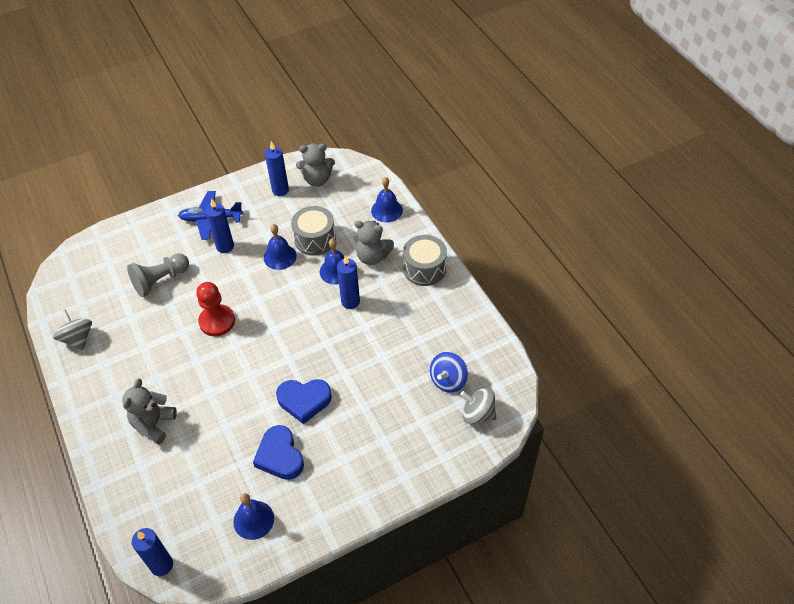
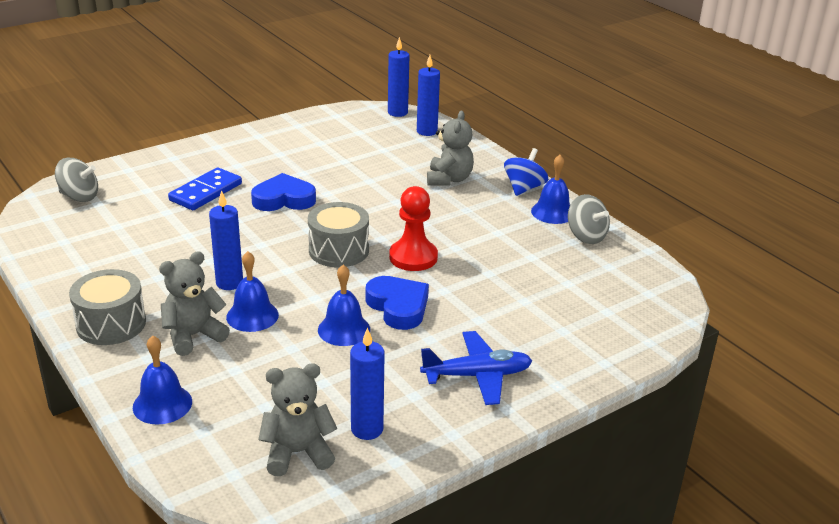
camera: 170 degrees right, 20 degrees down
(160, 281) = (515, 294): grey pawn -> none
(225, 246) = (436, 338): blue candle -> blue candle (427, 131)
(253, 520) = (322, 133): blue bell -> blue bell (552, 212)
(280, 456) = (304, 165): blue heart -> blue heart (398, 307)
(315, 239) = (290, 355): grey drum -> grey drum (339, 250)
(370, 415) = (205, 192): none -> blue domino
(372, 256) = (193, 336): grey teddy bear -> grey teddy bear turned 45 degrees counterclockwise
(448, 380) = (107, 219): blue spinning top -> blue spinning top (524, 188)

